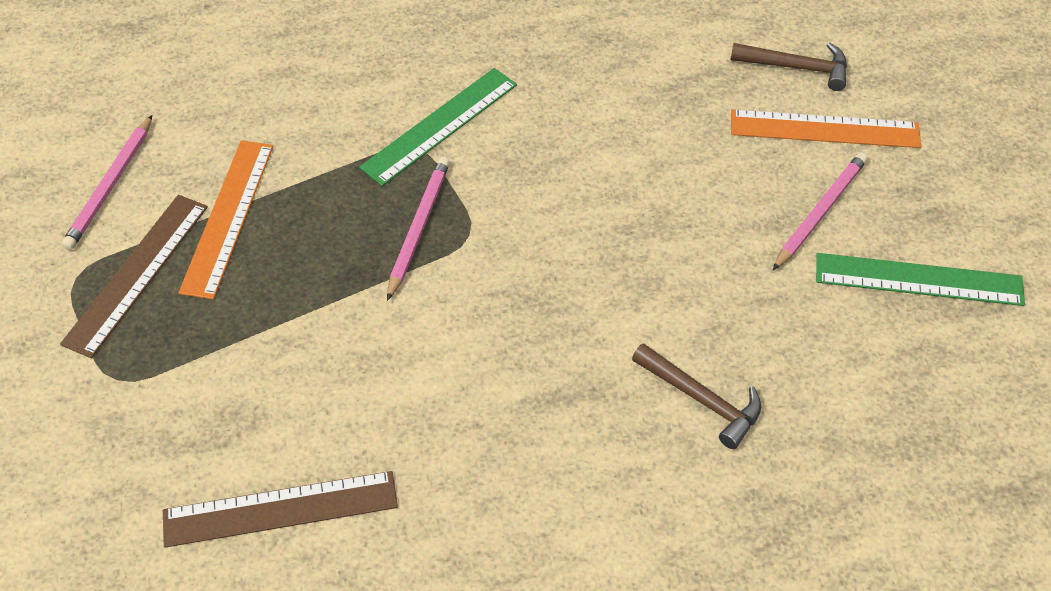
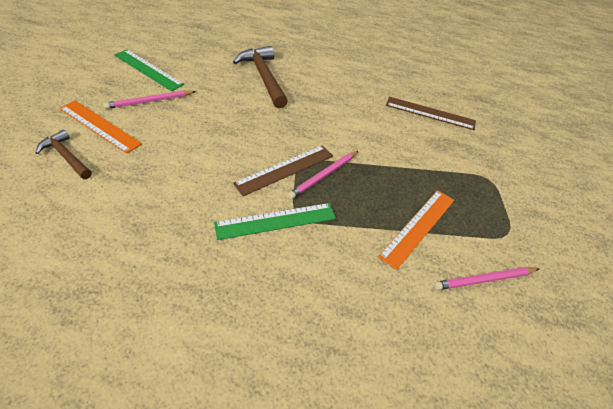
camera: 155 degrees left, 5 degrees down
(110, 186) = (484, 280): pink pencil -> pink pencil turned 150 degrees counterclockwise
(137, 273) = (474, 220): brown ruler -> brown ruler (285, 169)
(701, 399) = (263, 77): brown hammer -> brown hammer, size x1.65

